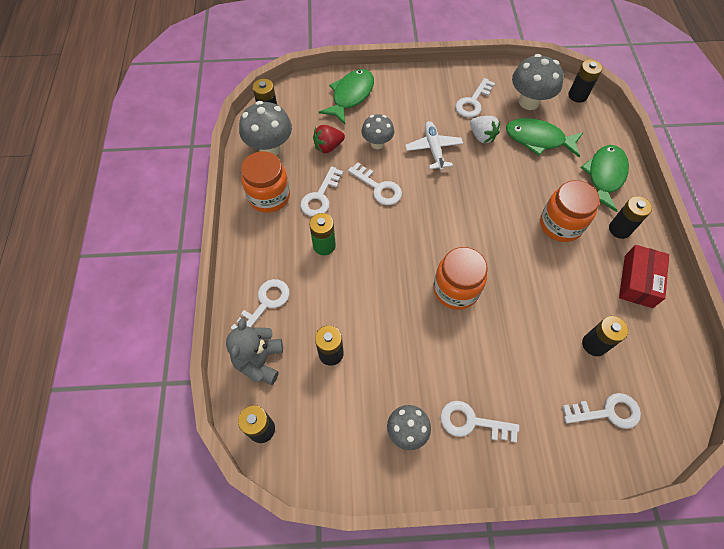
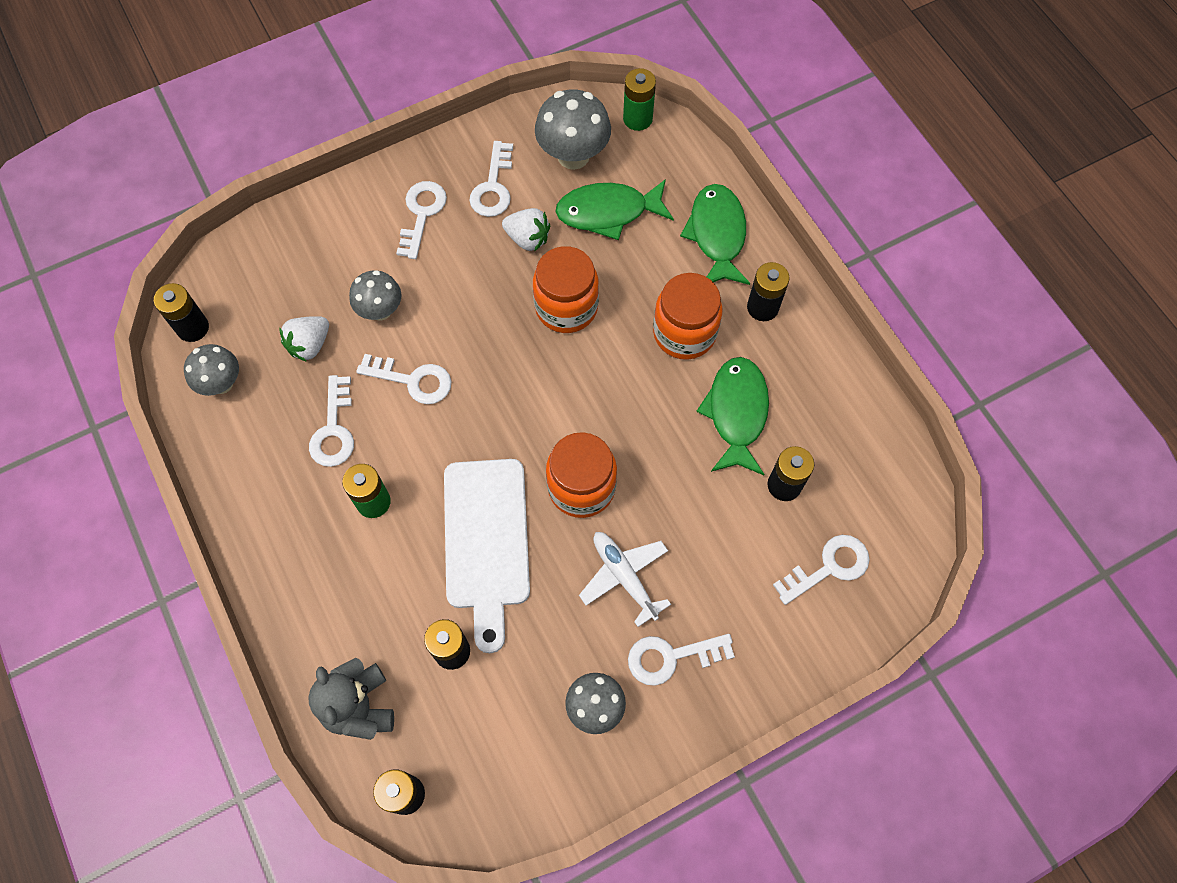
camera: 25 degrees left, 5 degrees up
(265, 304) = (328, 623): white key -> white key (422, 214)
(269, 196) = (257, 461): orange jar -> orange jar (566, 307)
(270, 148) = (221, 383): grey mushroom -> grey mushroom, size x0.64
(328, 146) = (309, 345): red strawberry -> white strawberry
(351, 96) = (306, 246): green fish -> green fish (736, 413)
(382, 297) = (487, 541): none -> white cutting board
(433, 149) = (466, 286): white plane -> white plane (624, 576)
(577, 95) = (637, 119): black battery -> green battery
(638, 281) = (809, 373): red box -> none

